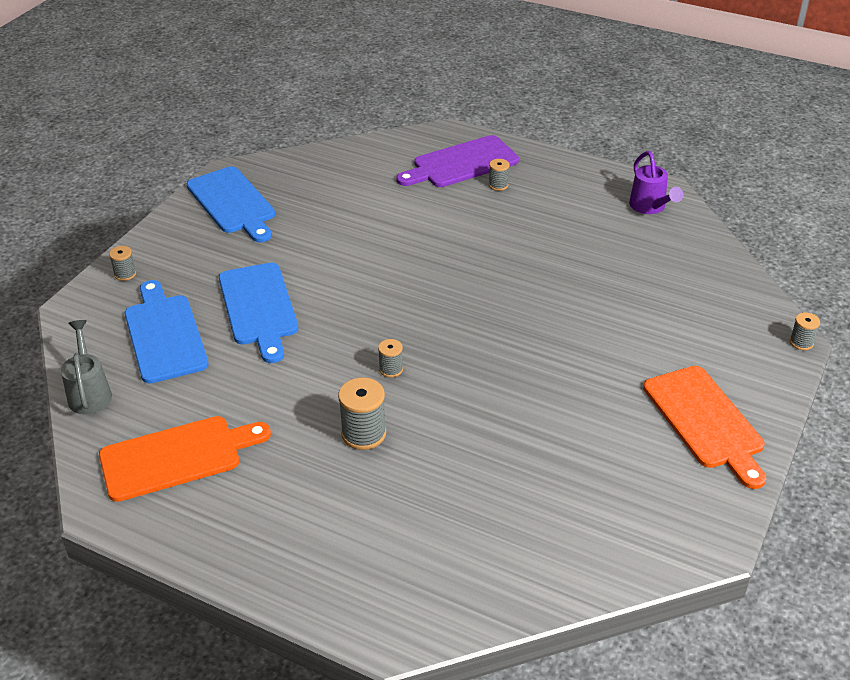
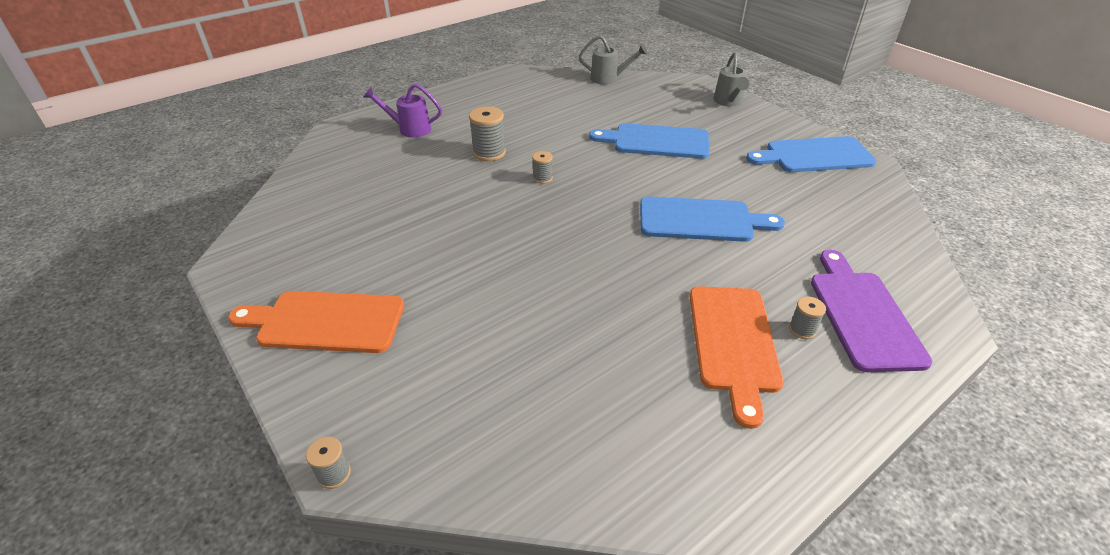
camera: 115 degrees right, 0 degrees up
(125, 274) = (728, 102): grey spool -> grey watering can
(164, 335) = (648, 105): blue cutting board -> blue cutting board (701, 220)
(177, 457) = (530, 94): orange cutting board -> orange cutting board (733, 343)
(650, 207) = (697, 468): purple watering can -> purple watering can (409, 129)

